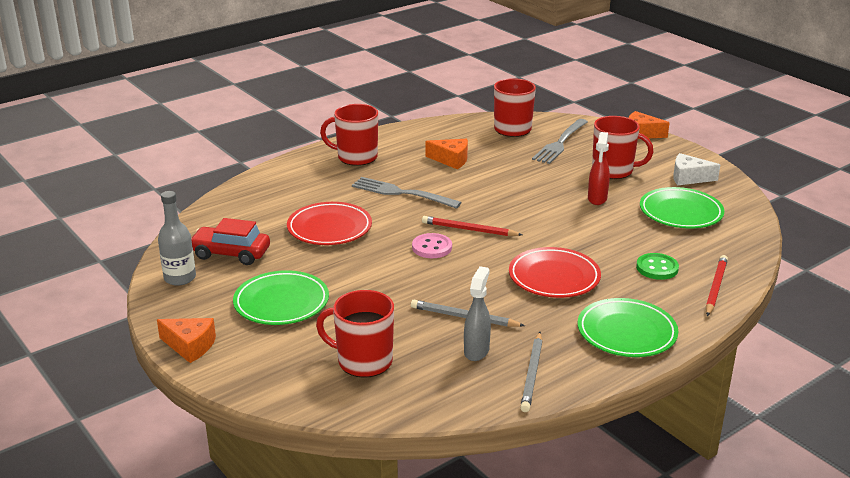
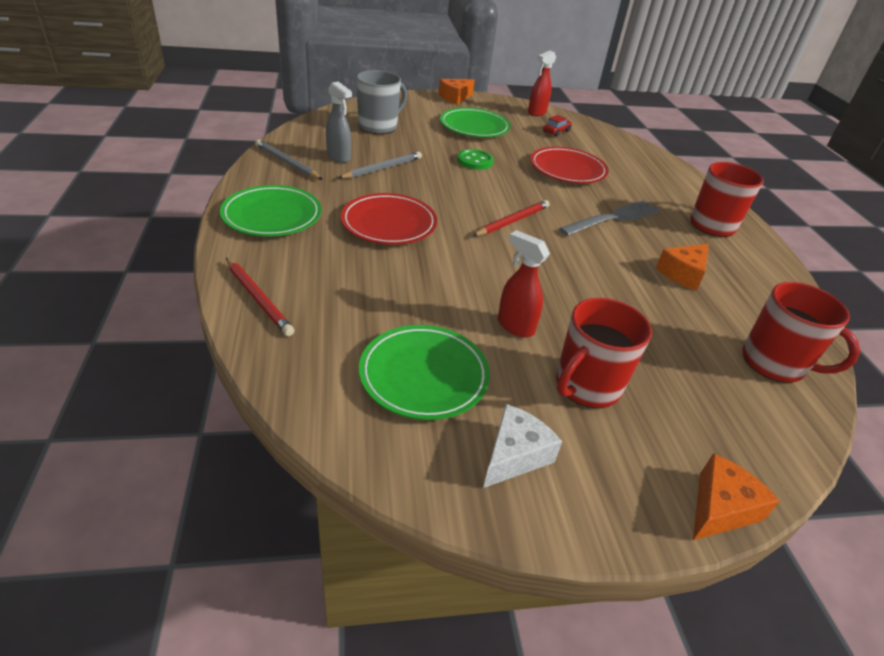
camera: 115 degrees right, 10 degrees up
(180, 278) = (536, 113): grey bottle -> red spray bottle
(231, 253) = (556, 131): red car -> red car, size x0.56
(363, 361) = (378, 126): red mug -> grey mug
(432, 247) = (497, 194): pink button -> none
(560, 143) = (707, 384): grey fork -> none
(657, 268) = (335, 283): green button -> green button (474, 161)

